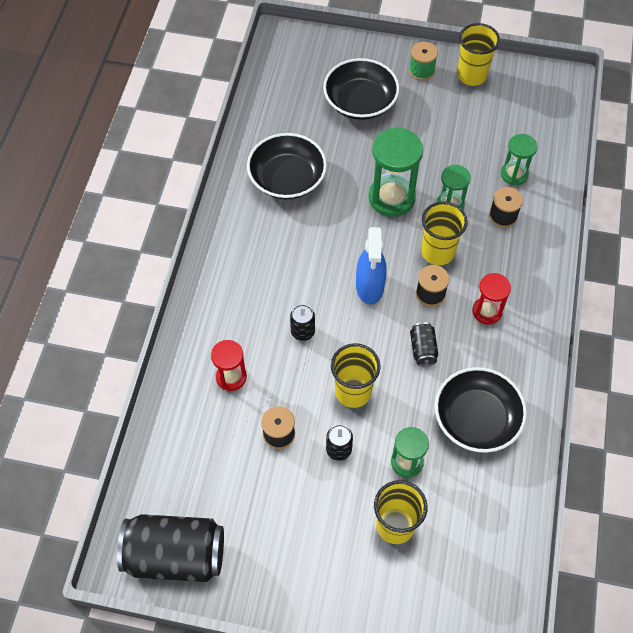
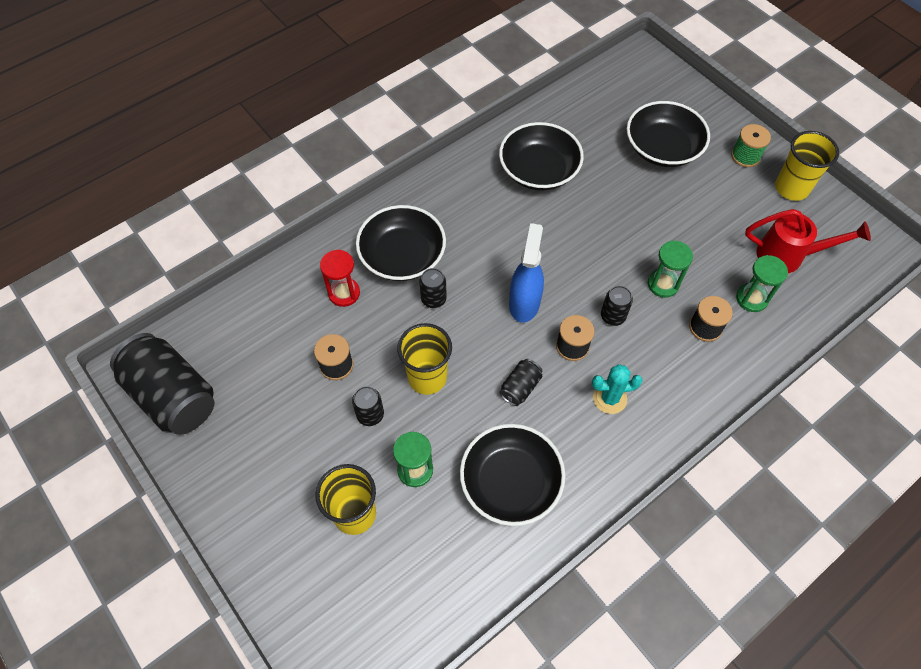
camera: 40 degrees right, 0 degrees up
(248, 316) = (402, 256): none -> black bowl
(370, 287) = (524, 303): blue spray bottle -> blue spray bottle turned 150 degrees clockwise
(391, 198) = (615, 243): green hourglass -> none
(437, 252) = (613, 316): yellow cup -> black can
(487, 311) = (609, 398): red hourglass -> turquoise cactus
(511, 127) = (788, 256): none -> red watering can

